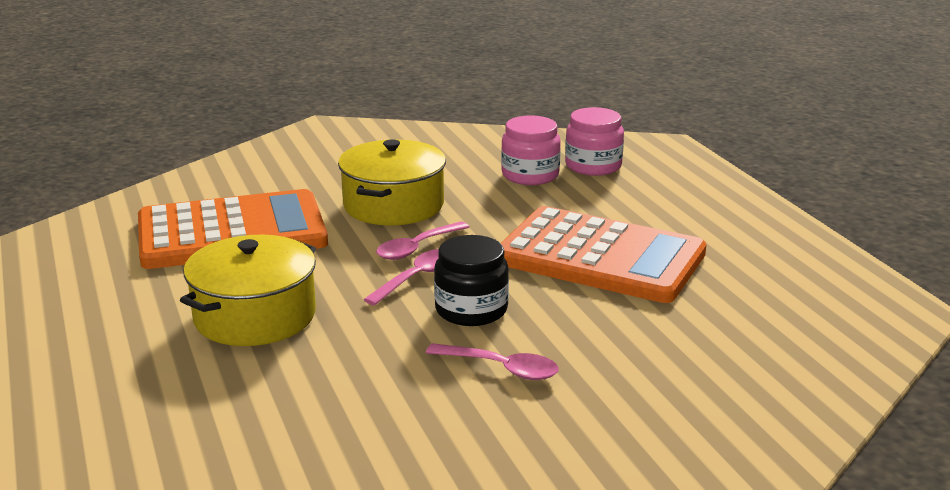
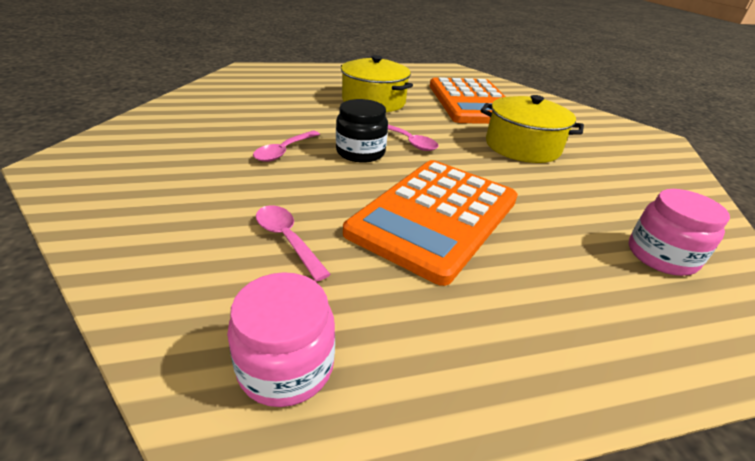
camera: 95 degrees right, 10 degrees up
(417, 248) = (452, 146): pink spoon -> pink spoon (287, 239)
(530, 175) = (611, 211): pink jar -> pink jar (286, 366)

